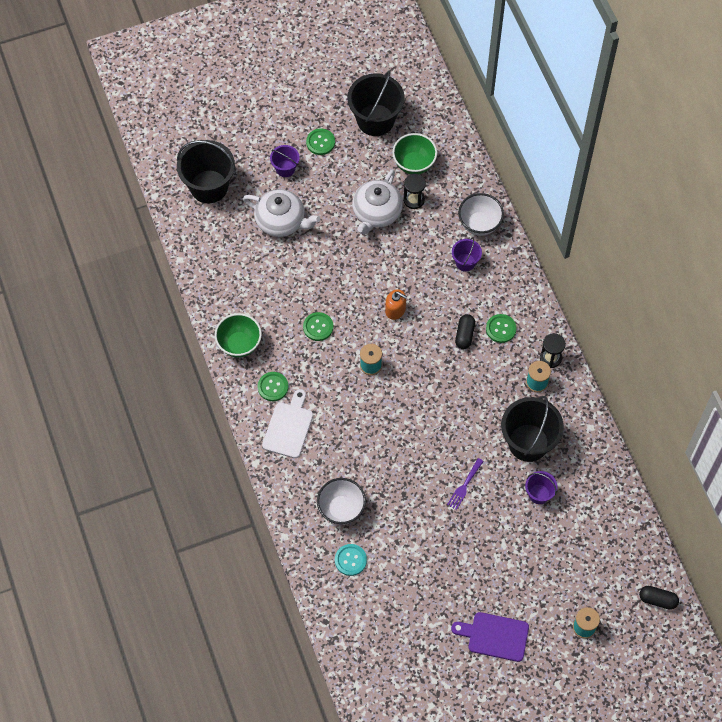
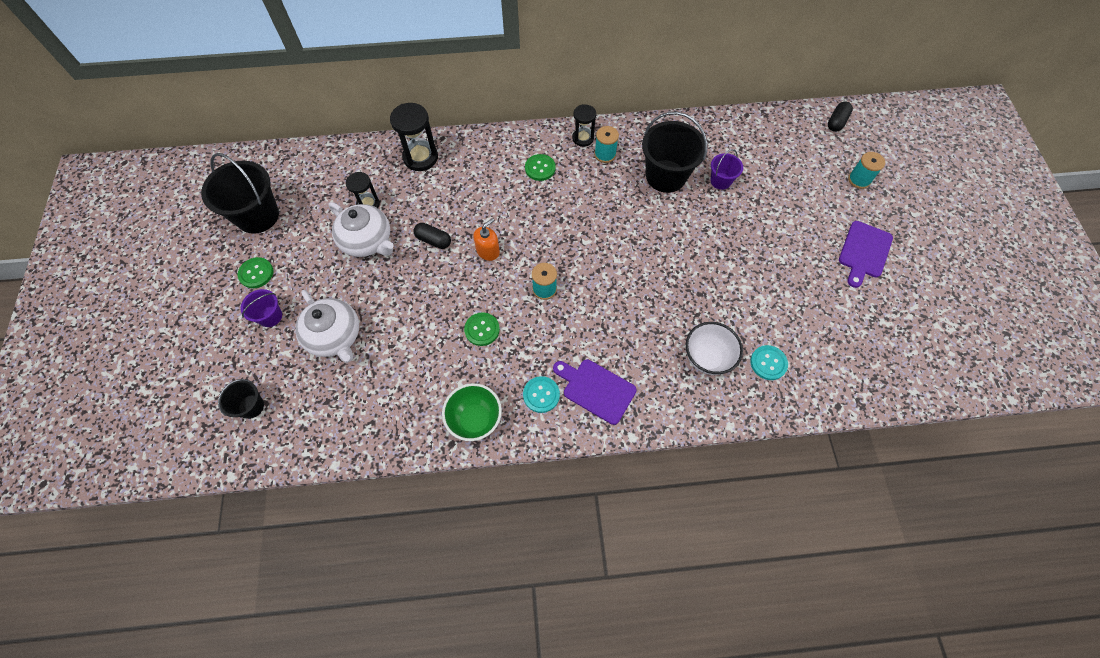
camera: 75 degrees left, 0 degrees up
(209, 186) = (251, 406): black bucket -> black bucket, size x0.51
(273, 387) = (541, 395): green button -> turquoise button
(281, 221) = (335, 336): white teapot -> white teapot turned 105 degrees clockwise
(288, 427) = (596, 389): white cutting board -> purple cutting board
(414, 164) = (327, 194): green bowl -> none
(464, 335) = (536, 198): black capsule -> black capsule (433, 240)
(464, 486) = (701, 238): purple fork -> none
(465, 262) = (457, 179): purple bucket -> none
(479, 224) = (420, 157): white bowl -> black hourglass

